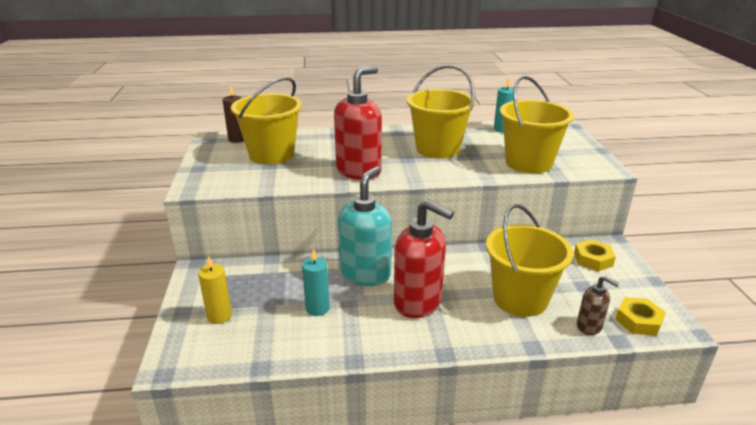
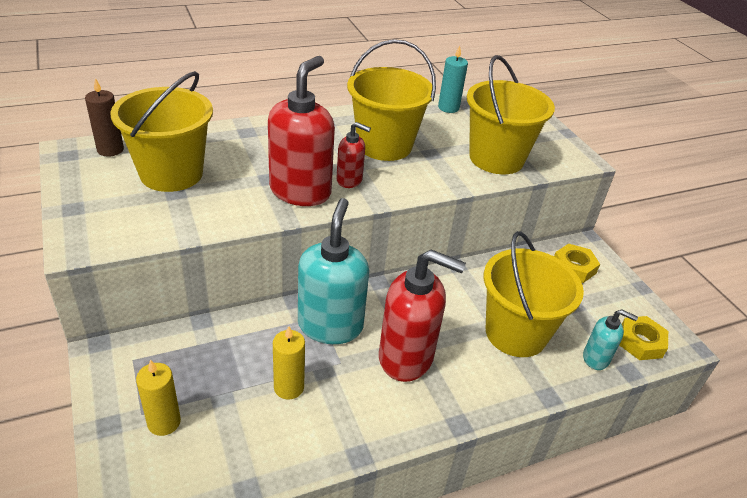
camera: 20 degrees left, 10 degrees up
(317, 308) = (289, 387): turquoise candle -> yellow candle
(400, 167) = (349, 180): none -> red soap dispenser
(589, 326) = (596, 358): brown soap dispenser -> turquoise soap dispenser

